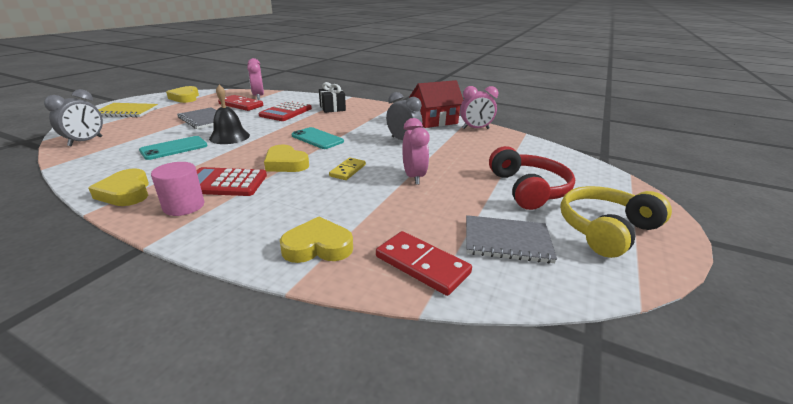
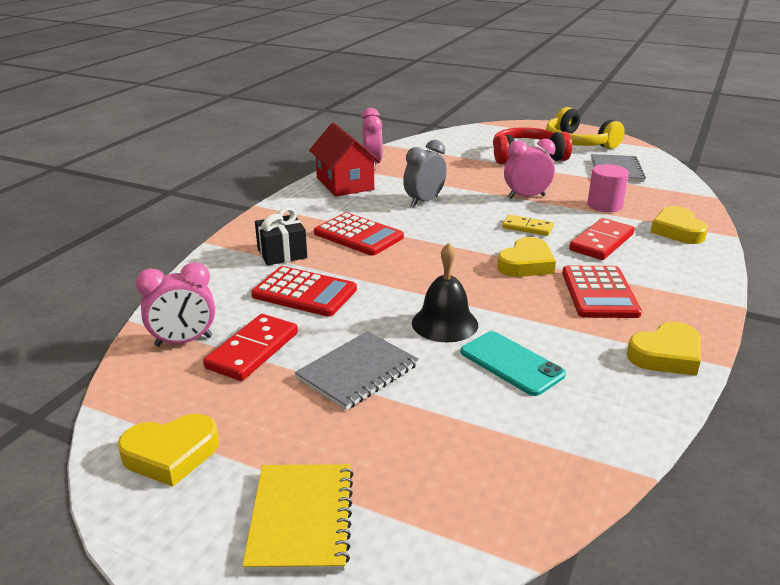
camera: 90 degrees left, 0 degrees up
(86, 141) = (519, 487): grey clock -> none
(184, 206) = (665, 305): pink cylinder -> pink cylinder (604, 205)
(317, 138) = (432, 253): turquoise phone -> none
(350, 122) = (358, 235): none -> red calculator
(422, 265) = (668, 196): red domino -> red domino (601, 242)

